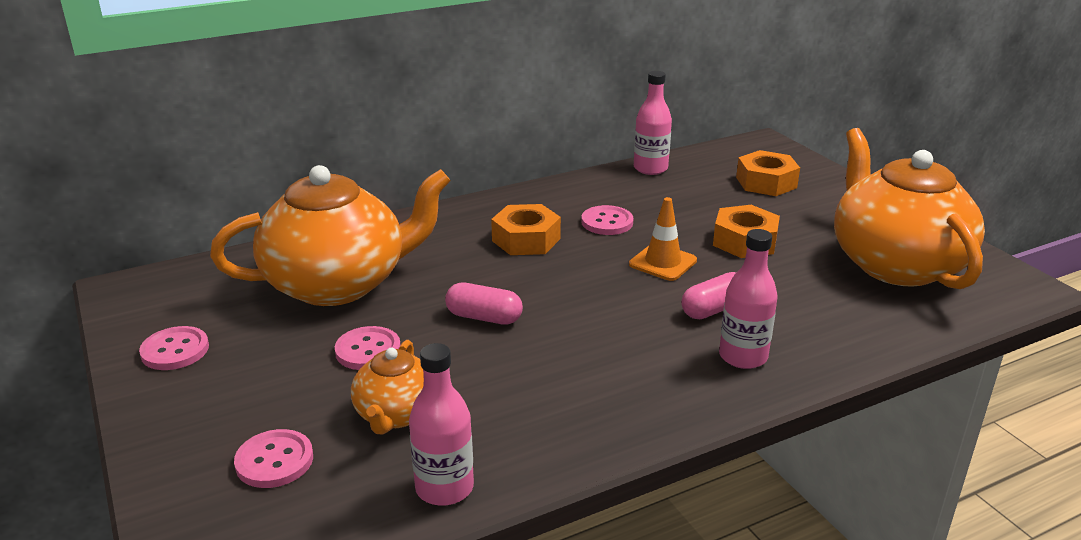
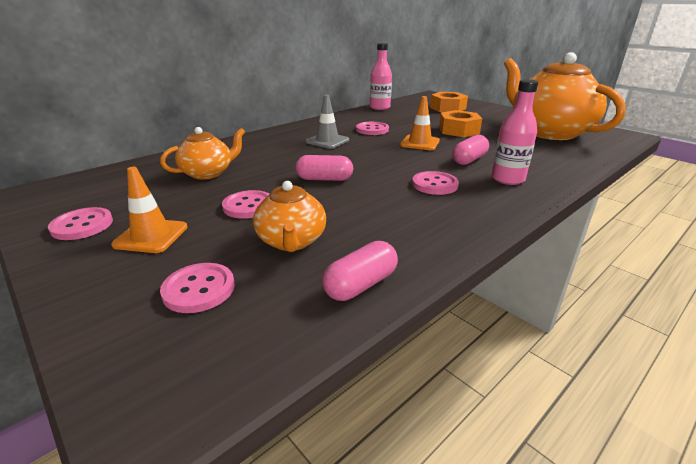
camera: 15 degrees left, 0 degrees up
(244, 379) = (151, 236): none -> orange traffic cone
(338, 284) = (208, 173): orange teapot -> orange teapot, size x0.50
(444, 488) = (360, 284): pink bottle -> pink capsule
(526, 240) = (327, 141): orange nut -> grey traffic cone
(629, 351) = (434, 185): none -> pink button

